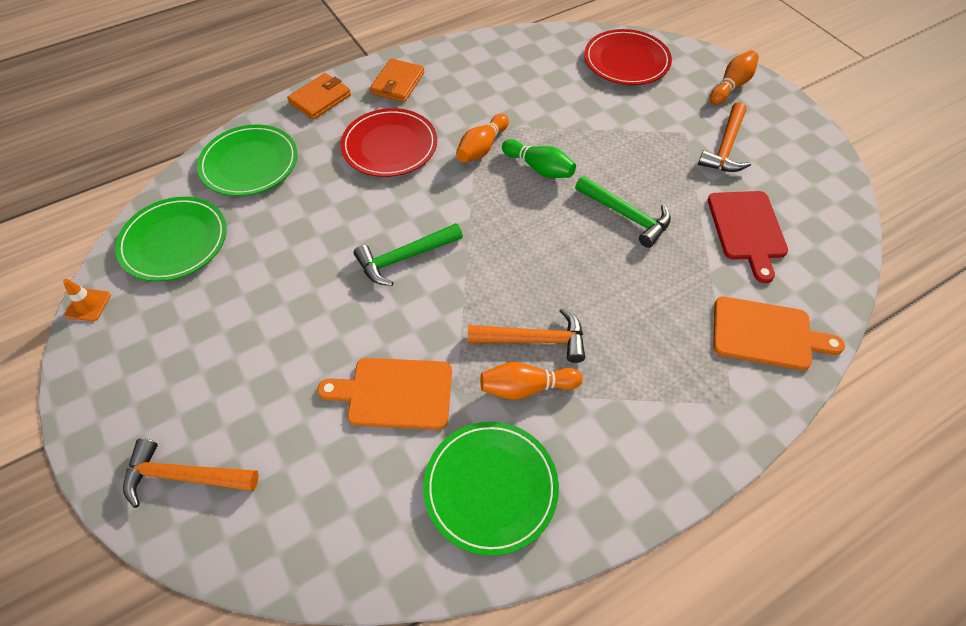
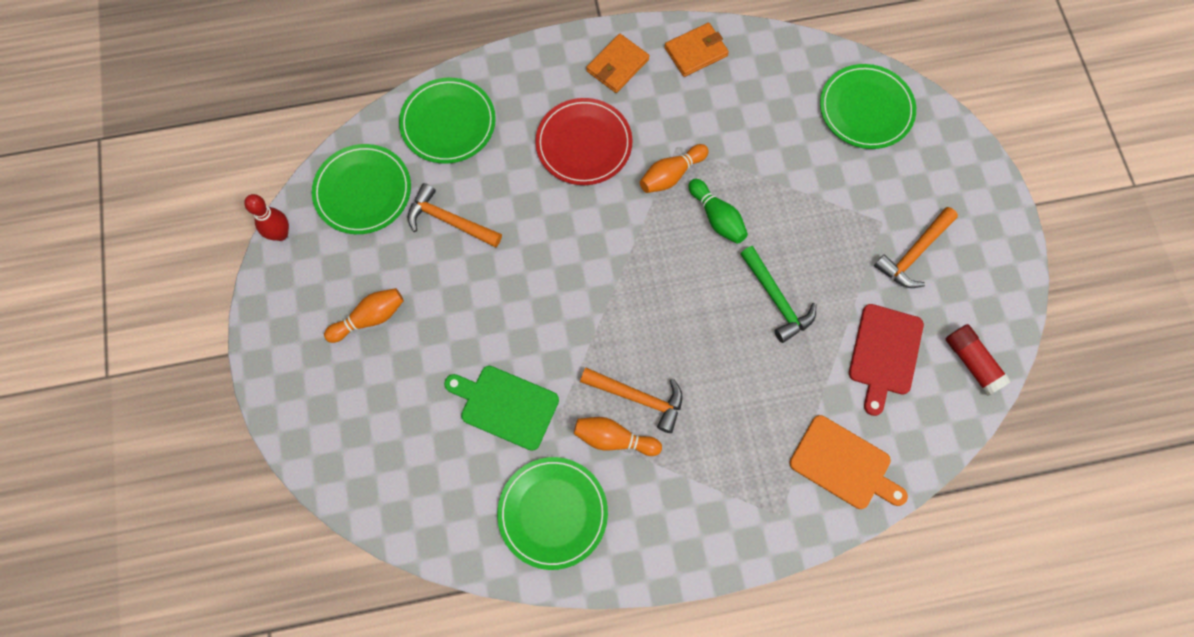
camera: 20 degrees right, 15 degrees up
(88, 305) = (280, 234): orange traffic cone -> red bowling pin
(184, 476) = (326, 418): orange hammer -> orange hammer (449, 221)
(320, 99) = (535, 62): orange wallet -> orange wallet (696, 52)
(395, 393) = (505, 406): orange cutting board -> green cutting board
(404, 258) = (556, 276): green hammer -> none
(626, 61) = (866, 109): red plate -> green plate
(731, 86) = (961, 178): orange bowling pin -> orange bowling pin (369, 318)
(826, 213) = (972, 362): none -> red glue stick

